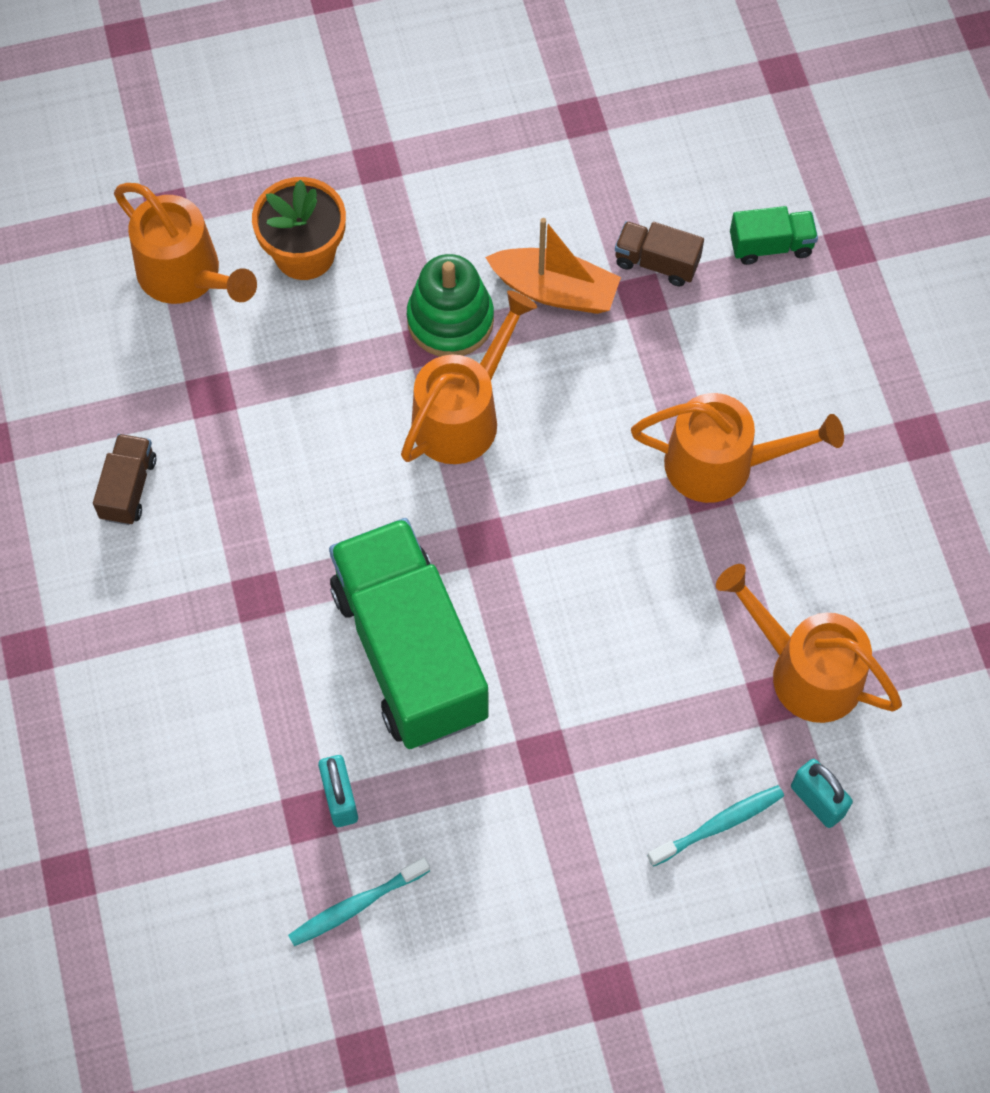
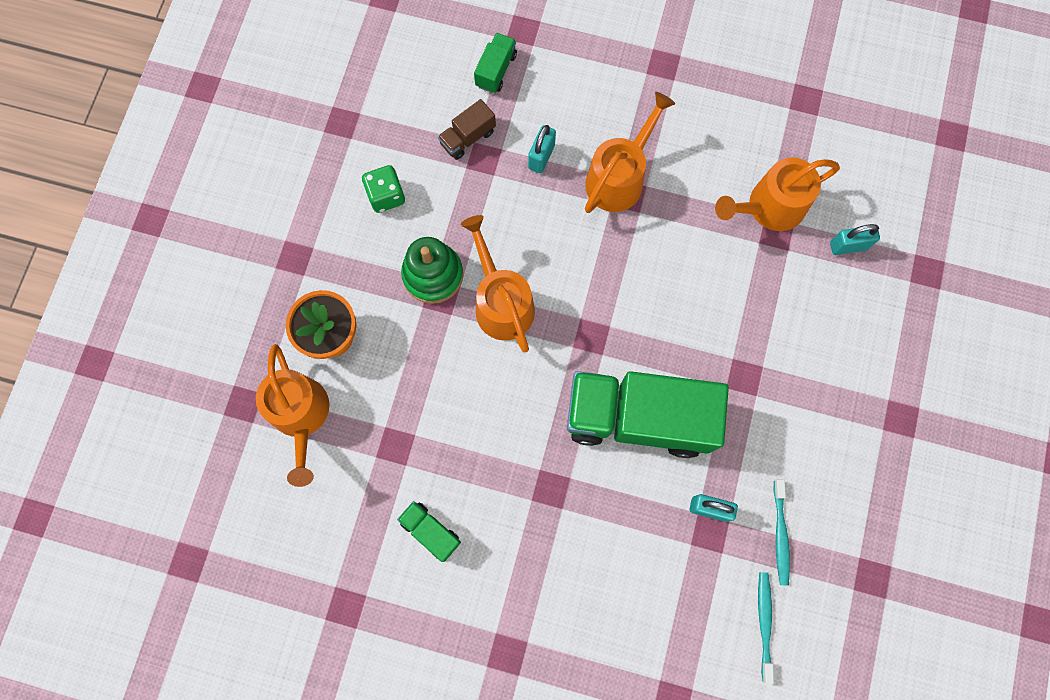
camera: 60 degrees left, 10 degrees up
(128, 488) = (430, 531): brown truck -> green truck
(187, 276) = (301, 417): orange watering can -> orange watering can turned 90 degrees clockwise
(519, 215) = (386, 196): none -> green dice
(555, 290) = (450, 204): orange boat -> none
(688, 359) = (541, 157): none -> turquoise padlock
(719, 825) = (835, 305): turquoise toothbrush -> turquoise toothbrush (764, 623)

